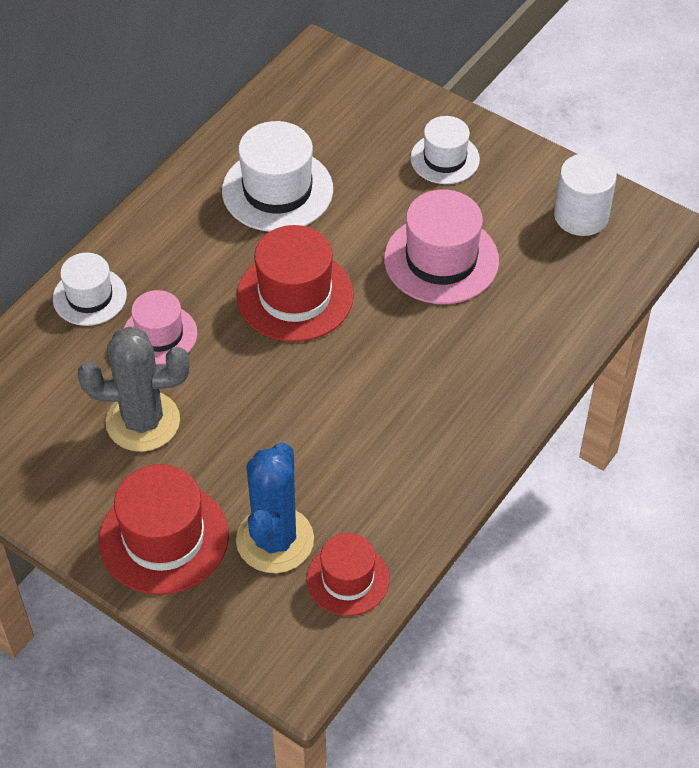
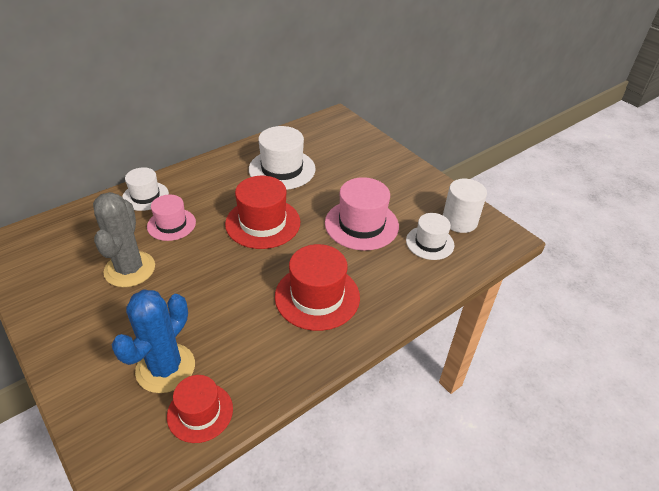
camera: 15 degrees right, 10 degrees down
(143, 421) = (130, 269): grey cactus -> grey cactus turned 75 degrees clockwise
(164, 538) = (94, 345): red hat -> red hat (317, 296)
(445, 159) = (386, 175): white hat -> white hat (430, 243)

